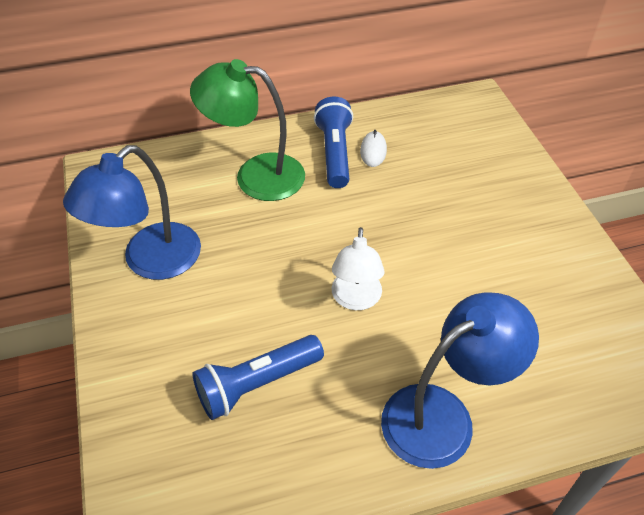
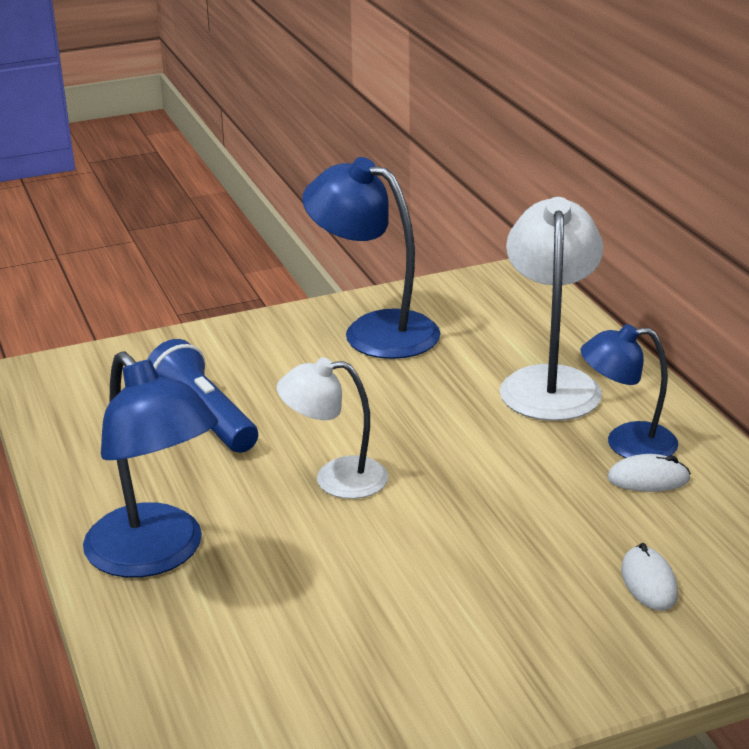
camera: 85 degrees right, 20 degrees down
(256, 175) = (549, 382): green lamp -> white lamp
(335, 153) = (626, 443): blue flashlight -> blue lamp
(469, 168) = (649, 582): none -> white mouse

